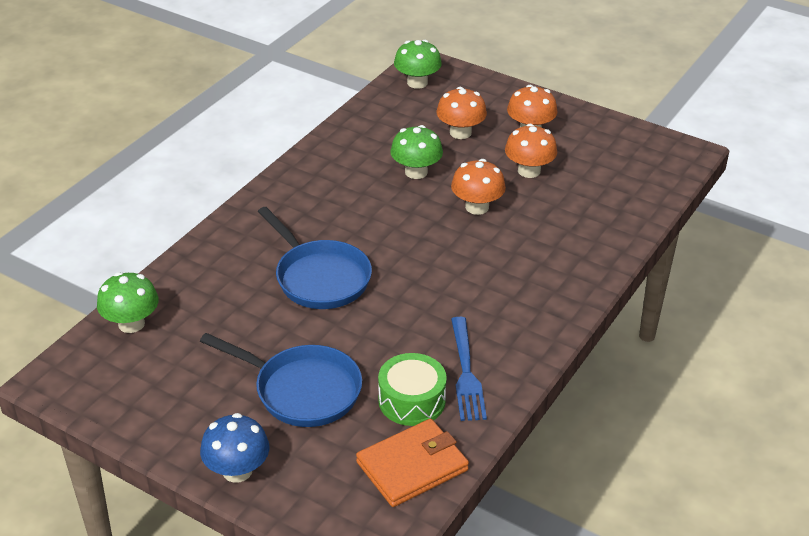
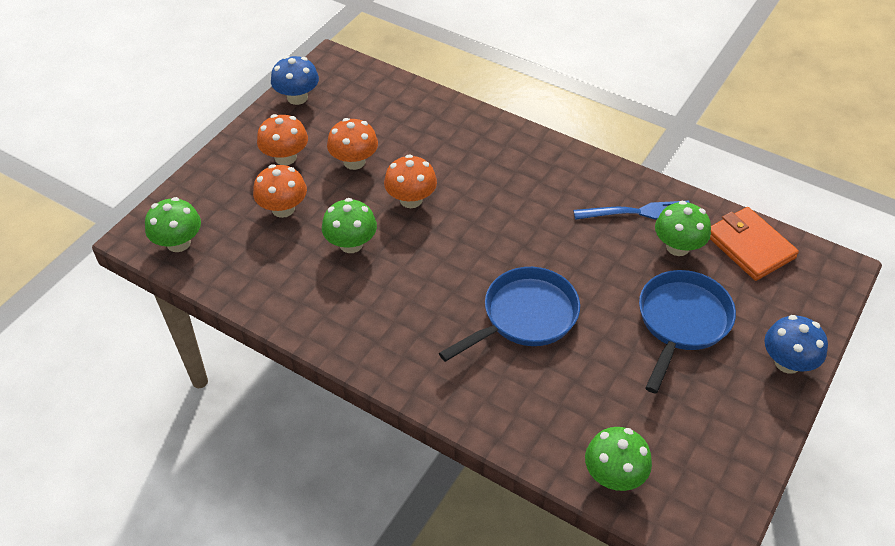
camera: 90 degrees left, 10 degrees up
(412, 400) = (677, 247): green drum -> green mushroom
(621, 133) = (297, 97): none -> blue mushroom

